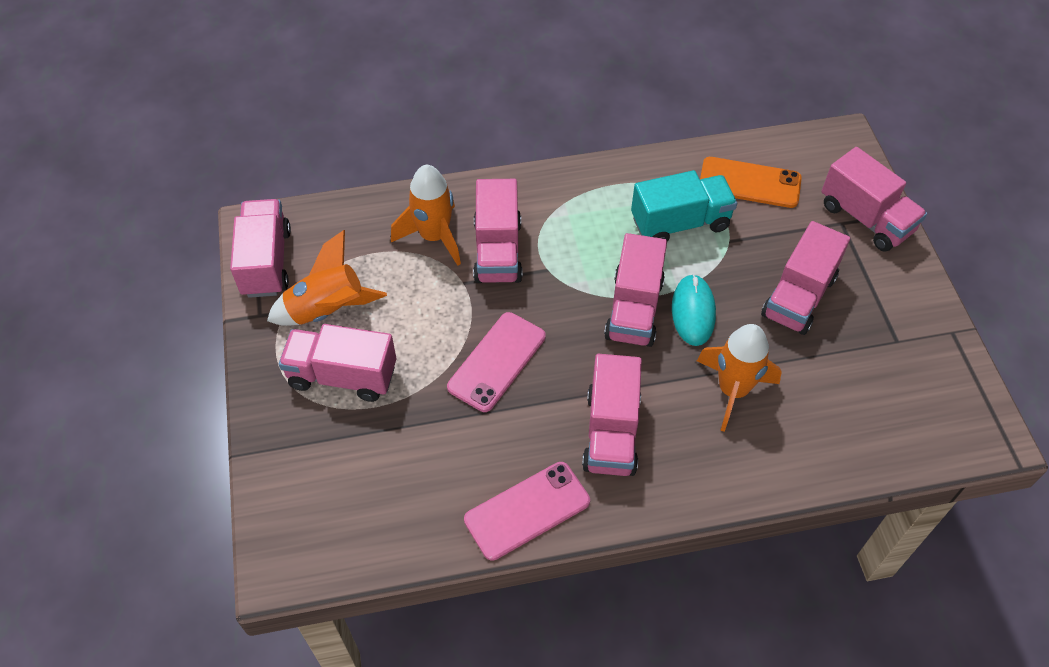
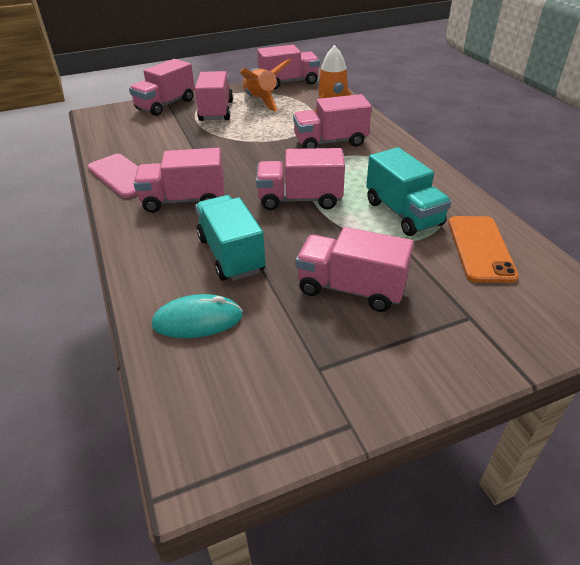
camera: 80 degrees right, 15 degrees down
(497, 362) = (237, 153): pink phone -> none
(693, 312) = (308, 227): turquoise mouse -> turquoise mouse (198, 320)
(733, 390) = (231, 254): orange rocket -> turquoise truck
(866, 218) = (490, 337): pink truck -> pink truck (166, 105)

